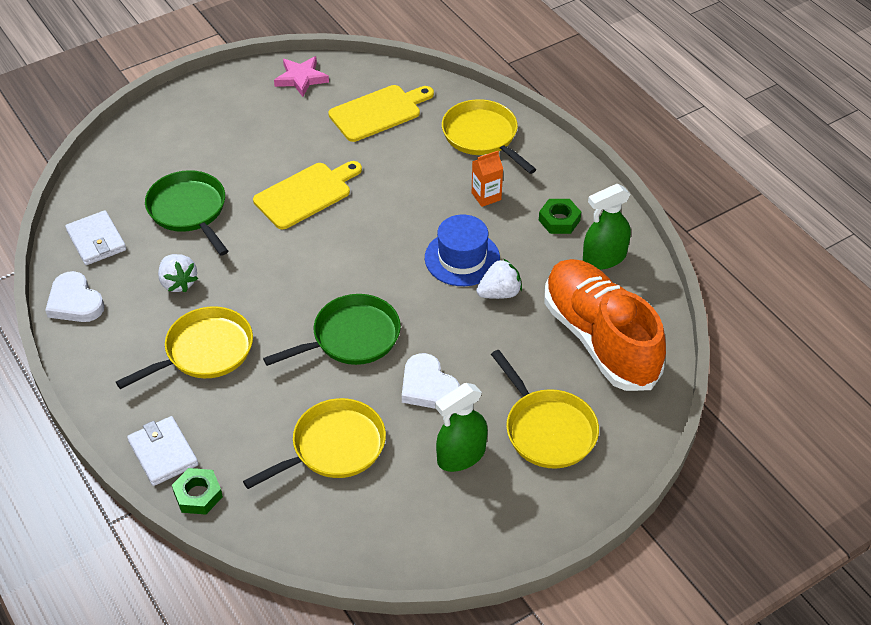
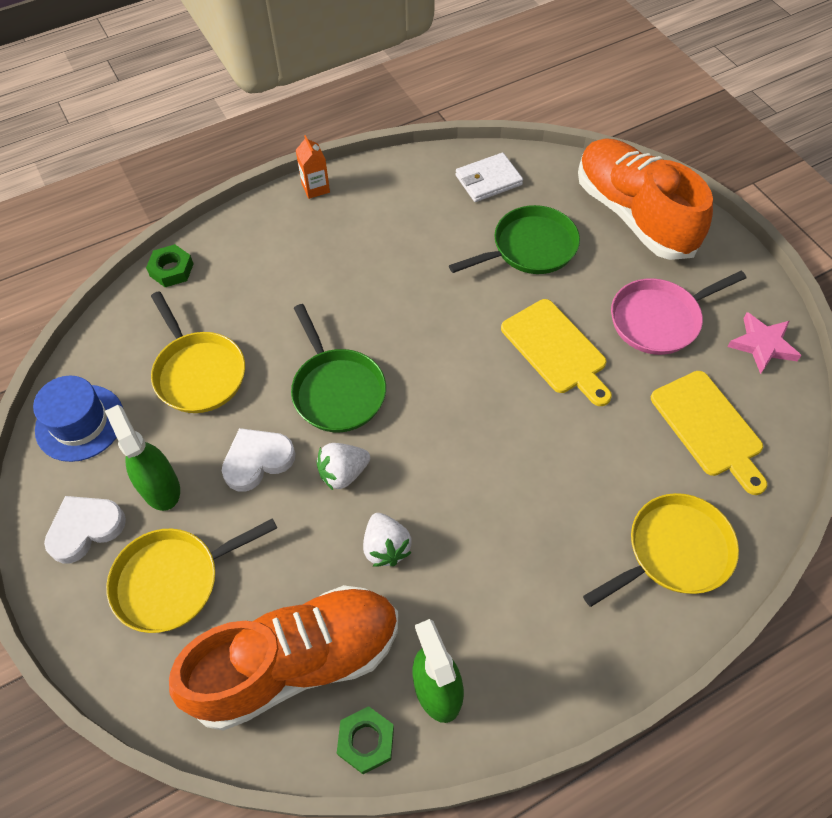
camera: 95 degrees right, 10 degrees up
(75, 302) = (409, 172): white heart -> white heart (85, 529)
(155, 142) = (633, 215): none -> orange shoe
(163, 453) = (223, 243): white wallet -> none
(178, 283) = (428, 244): white strawberry -> white strawberry (343, 473)
(204, 351) = (336, 268): yellow pan -> none
(275, 133) = (659, 319): none -> pink pan
(462, 258) = (447, 509): blue hat -> blue hat (80, 423)
(486, 196) = (556, 546): orange carton -> orange carton (315, 188)
(559, 220) = (510, 637): green nut -> green nut (366, 741)

